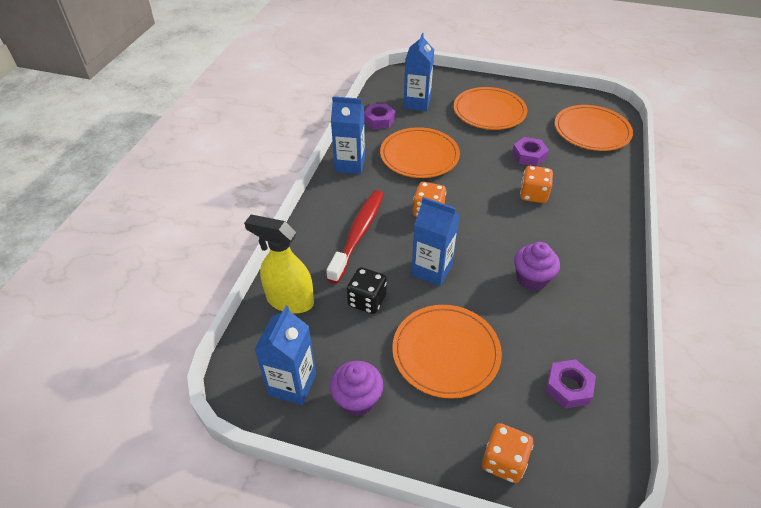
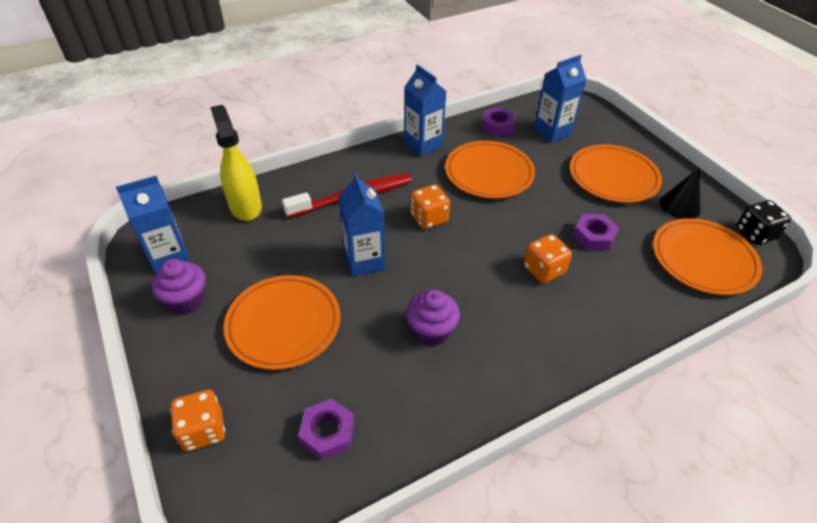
camera: 45 degrees right, 0 degrees up
(367, 300) = (289, 245): black dice -> black dice (755, 234)
(543, 107) = (680, 206): none -> black cone

